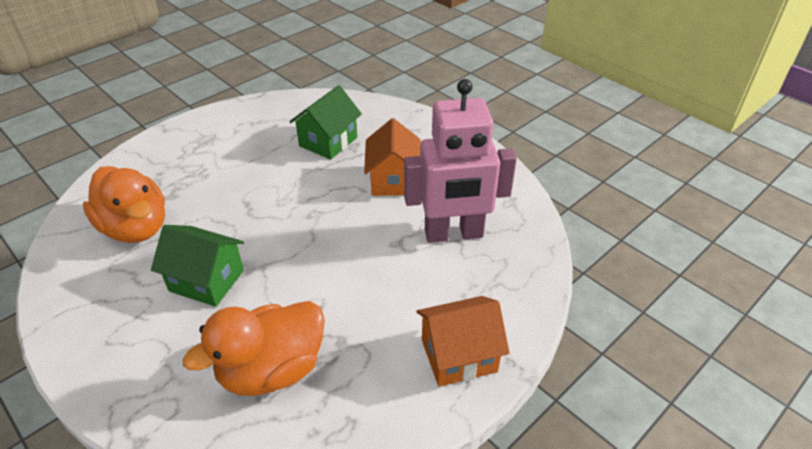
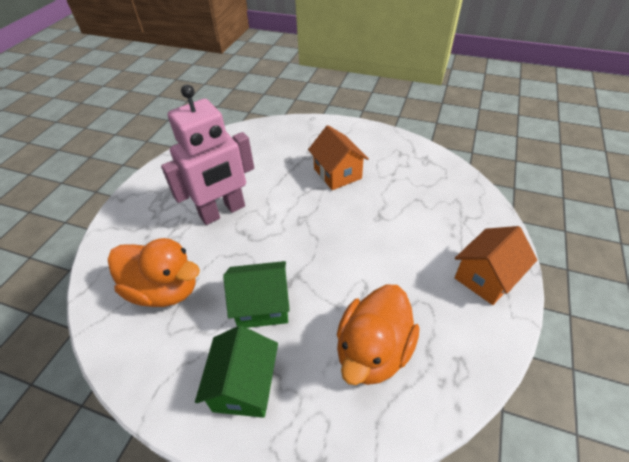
camera: 25 degrees left, 5 degrees up
(328, 142) = (266, 162): green house -> green house (244, 385)
(453, 234) = (410, 196): pink robot -> pink robot (222, 211)

